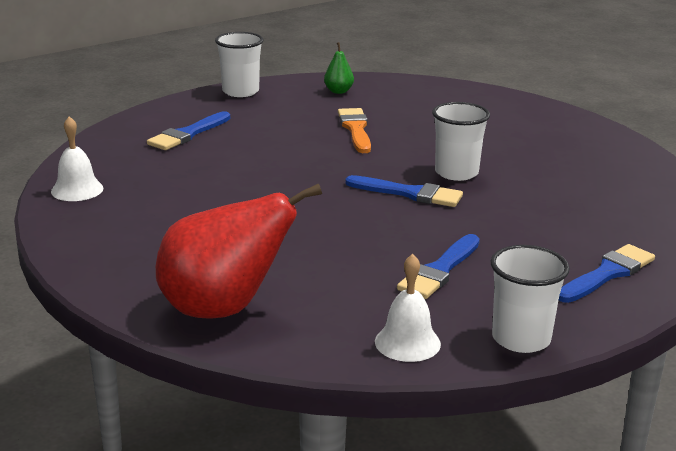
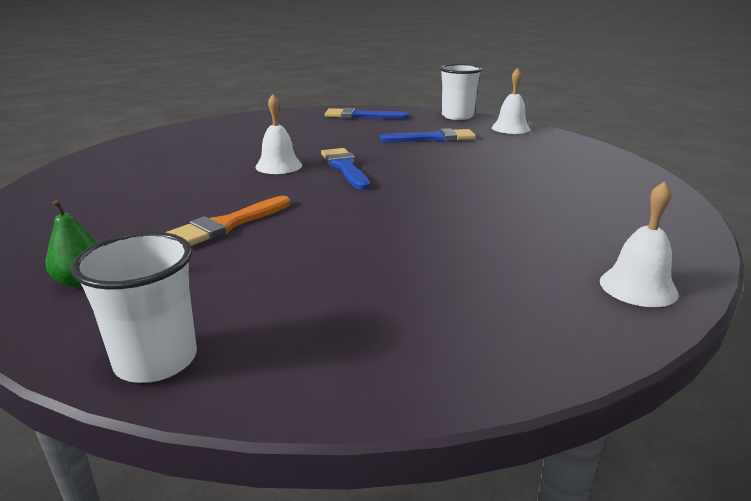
camera: 130 degrees left, 0 degrees up
(188, 134) = (393, 308): blue brush -> none
(224, 309) = (591, 162): red pear -> none
(456, 173) = (278, 166): white cup -> white bell

